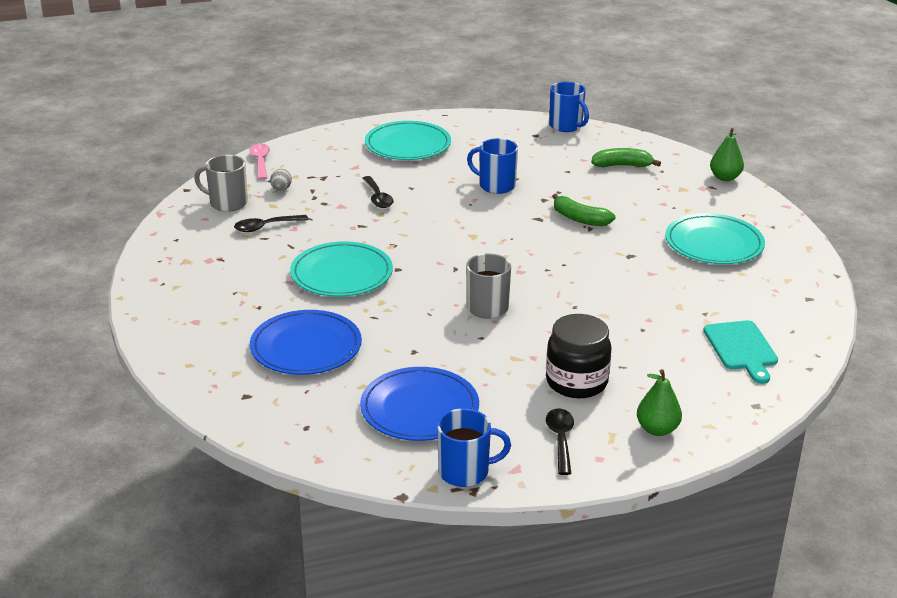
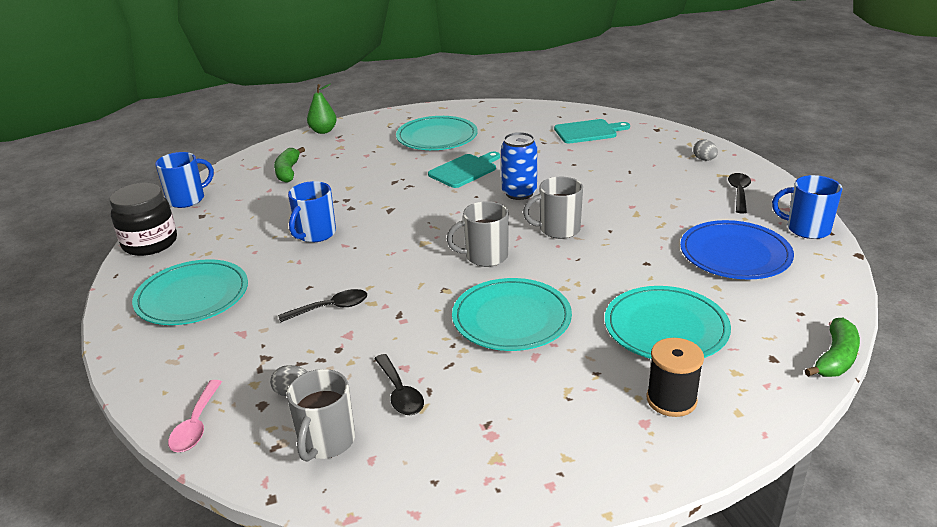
camera: 90 degrees left, 0 degrees up
(215, 336) = (671, 400): none -> black spool
(260, 161) = (196, 425): pink spoon -> pink spoon turned 75 degrees counterclockwise
(306, 347) = (666, 328): blue plate -> turquoise plate
(442, 265) = (485, 256): none -> grey mug
(465, 472) = (807, 229): blue mug -> blue mug turned 60 degrees counterclockwise
(560, 439) = (739, 193): black spoon -> black spoon turned 105 degrees clockwise
(569, 289) = (519, 193): none -> blue can
(576, 382) = (659, 188): black jar -> black jar (150, 243)
(579, 219) = (392, 190): green banana -> green banana (835, 358)
(625, 259) = (465, 170): none -> turquoise cutting board
(657, 429) = (704, 159): green pear -> grey egg

